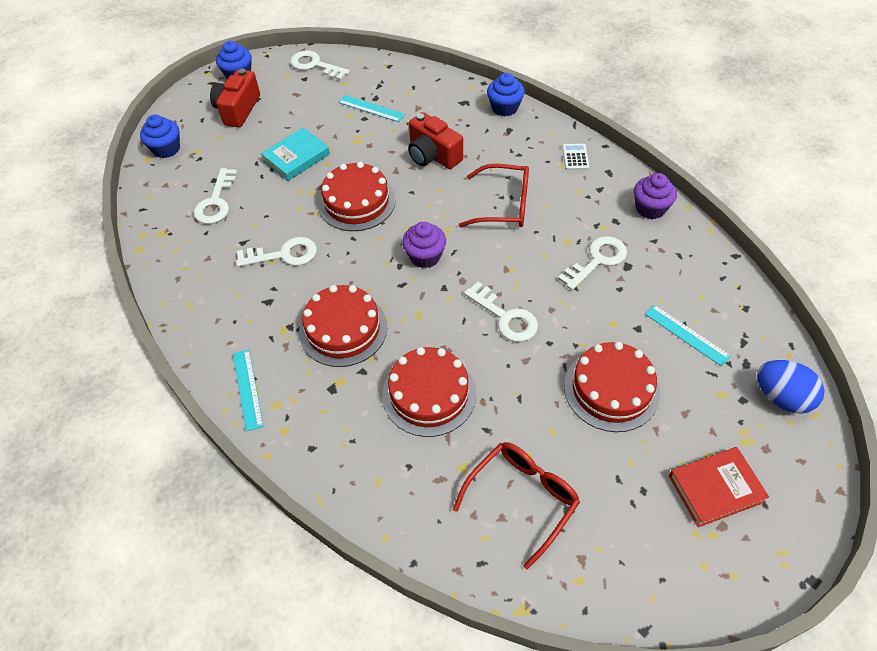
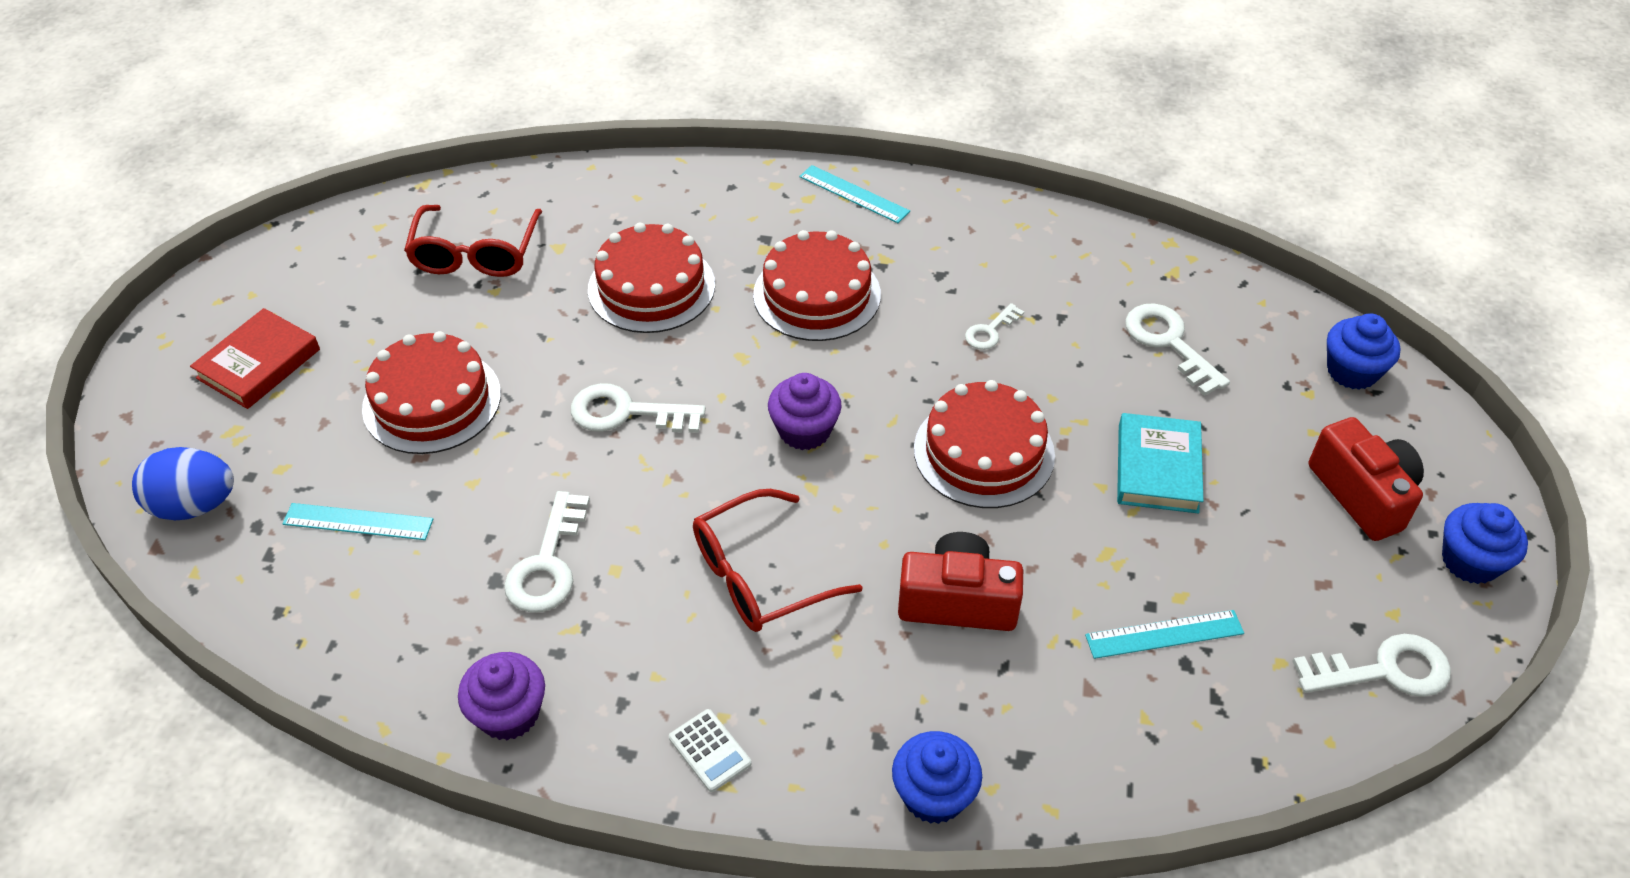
camera: 140 degrees right, 5 degrees down
(284, 255) = (990, 331): white key -> white key, size x0.57

